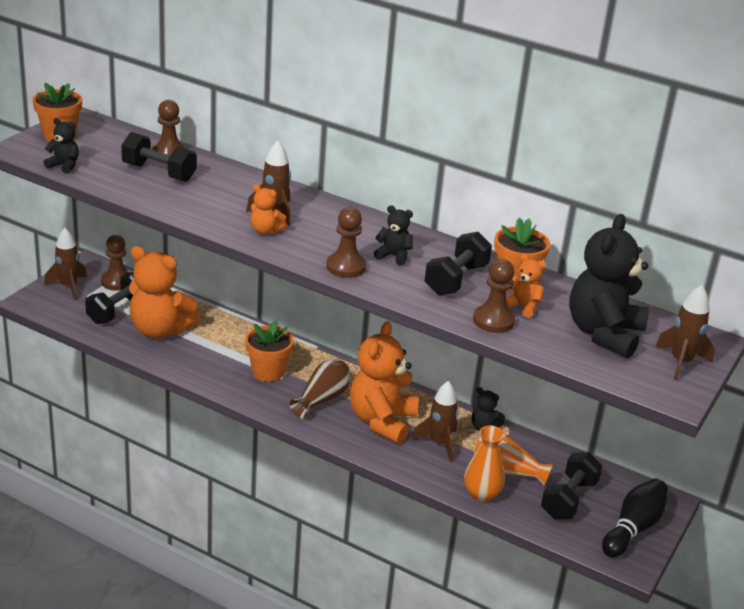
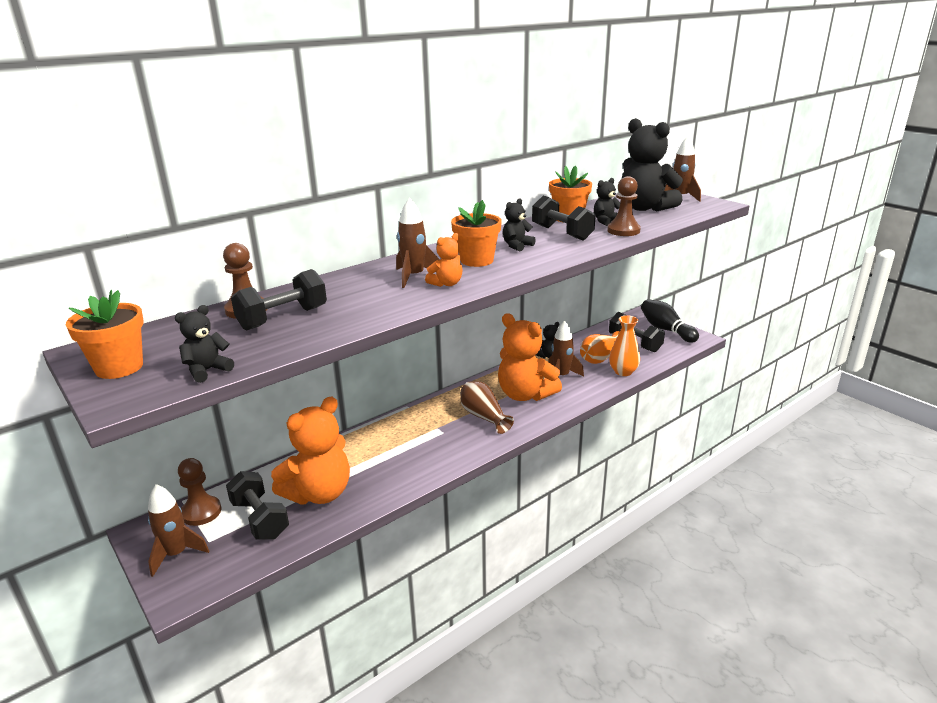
camera: 65 degrees left, 5 degrees down
(268, 372) = (430, 438): orange flower pot -> orange flower pot (477, 260)
(346, 267) = (527, 262): brown pawn -> none
(522, 306) = (606, 221): orange teddy bear -> black teddy bear

